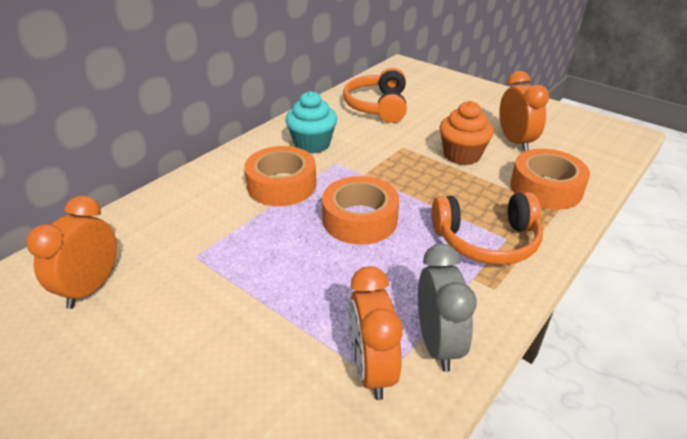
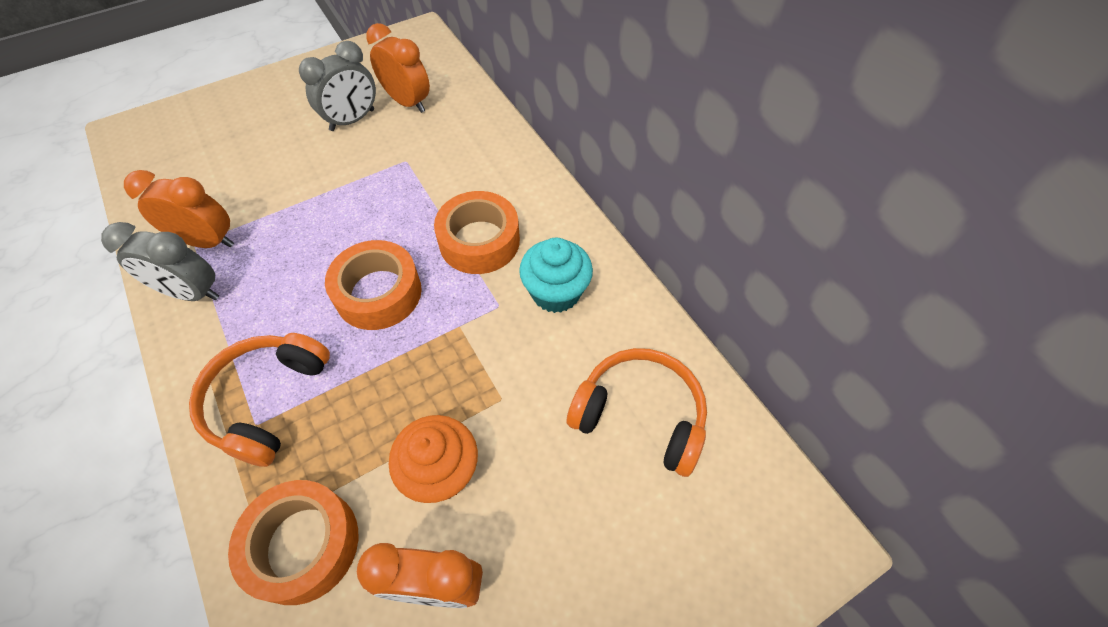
camera: 110 degrees right, 20 degrees up
(130, 326) = (352, 120): none -> grey clock

